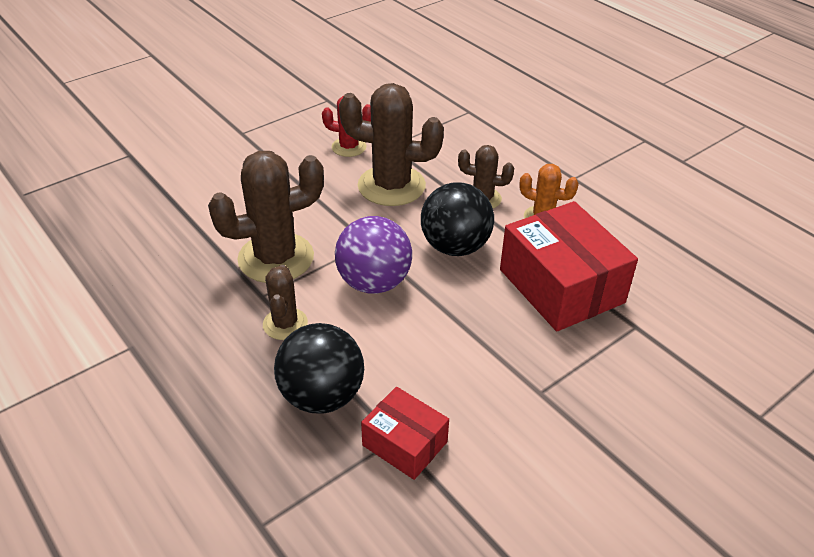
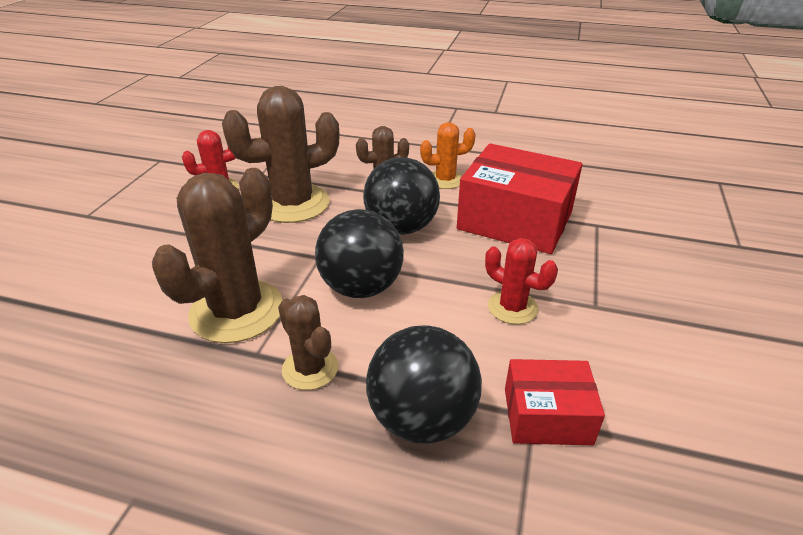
camera: 35 degrees left, 5 degrees down
(374, 282) = (361, 287): purple ball -> black ball
(470, 357) = (512, 307): none -> red cactus

